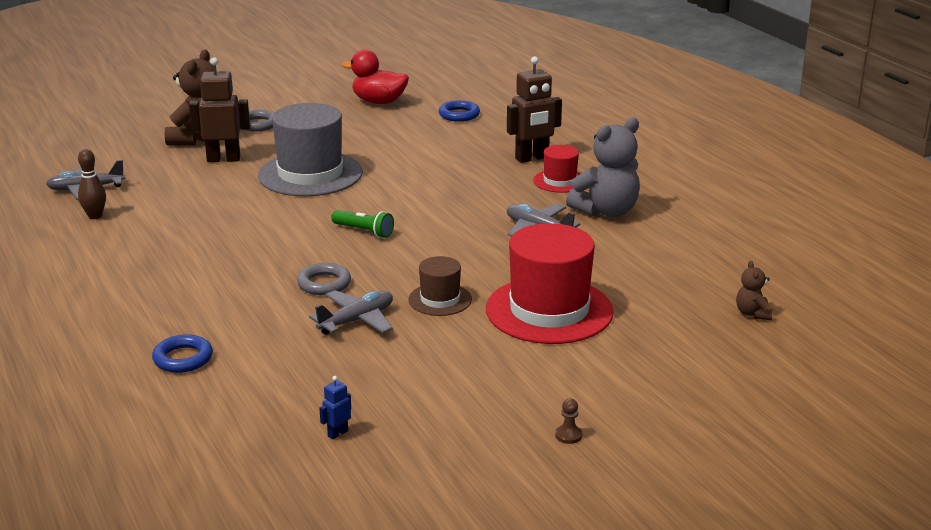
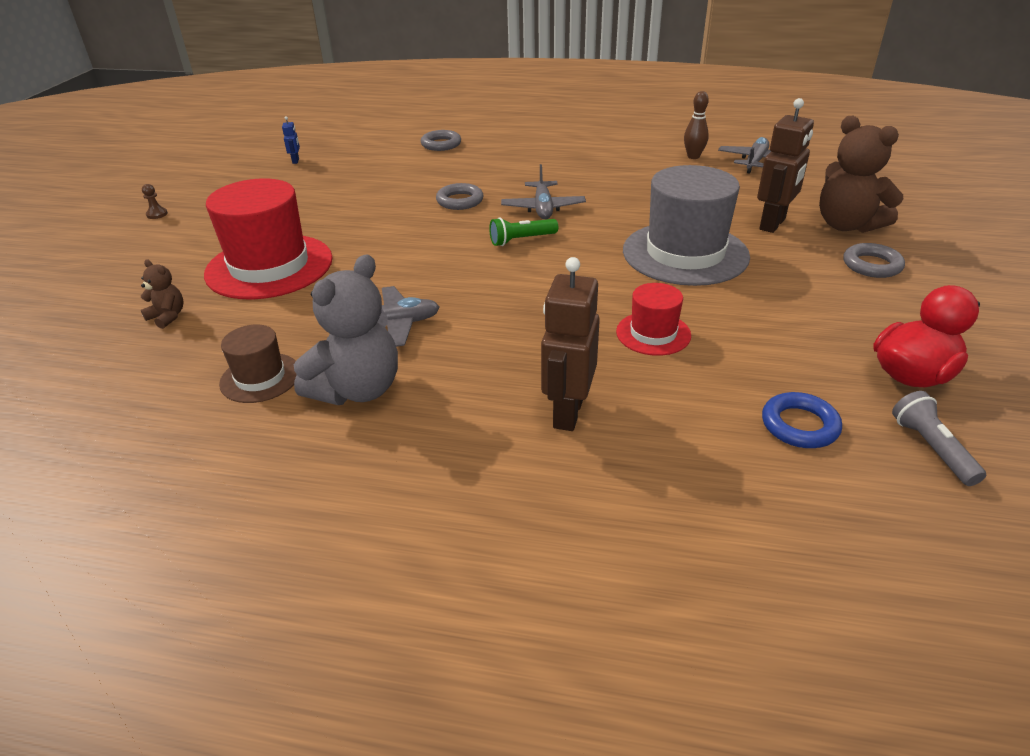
camera: 130 degrees right, 10 degrees up
(183, 358) = (441, 144): blue ring -> grey ring
(356, 321) = (392, 197): grey plane -> grey plane (543, 208)
(436, 93) = (931, 448): none -> grey flashlight
(440, 299) = (364, 232): brown hat -> brown hat (260, 378)
(560, 181) = (474, 398): red hat -> red hat (653, 333)
(606, 211) = (357, 389): grey teddy bear -> grey teddy bear turned 150 degrees counterclockwise
(753, 314) = (69, 360): brown teddy bear -> brown teddy bear (168, 317)

